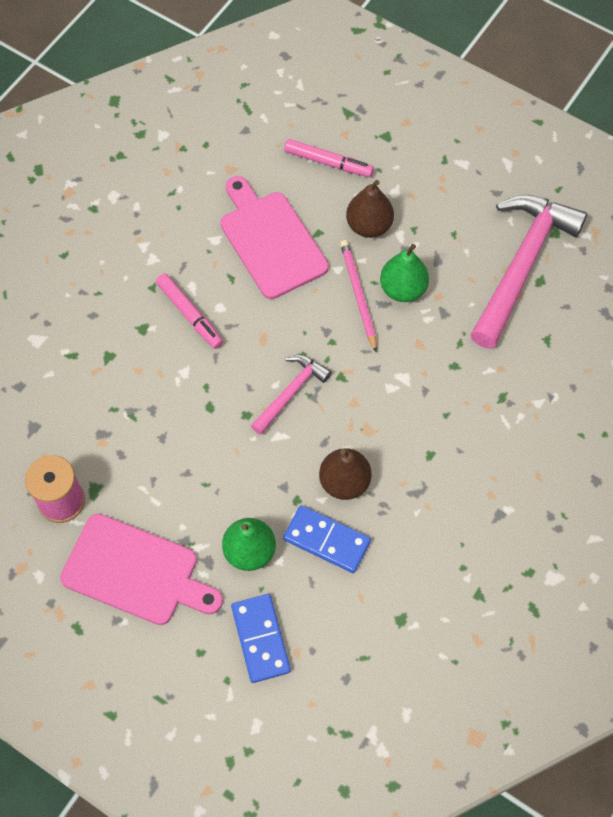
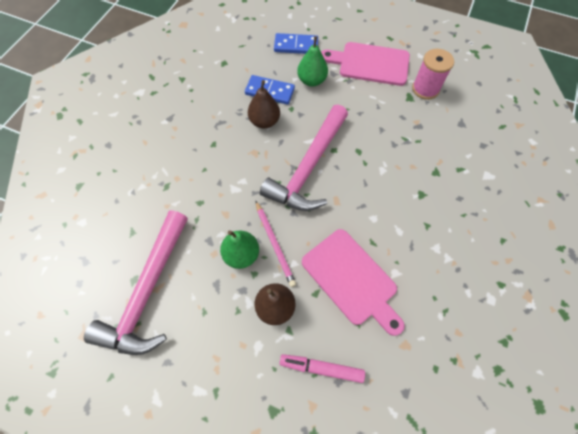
camera: 170 degrees right, 0 degrees up
(190, 314) = (393, 209): pink marker -> none
(260, 639) = (296, 46): blue domino -> blue domino turned 60 degrees counterclockwise
(290, 393) = (309, 167): pink hammer -> pink hammer, size x1.94

